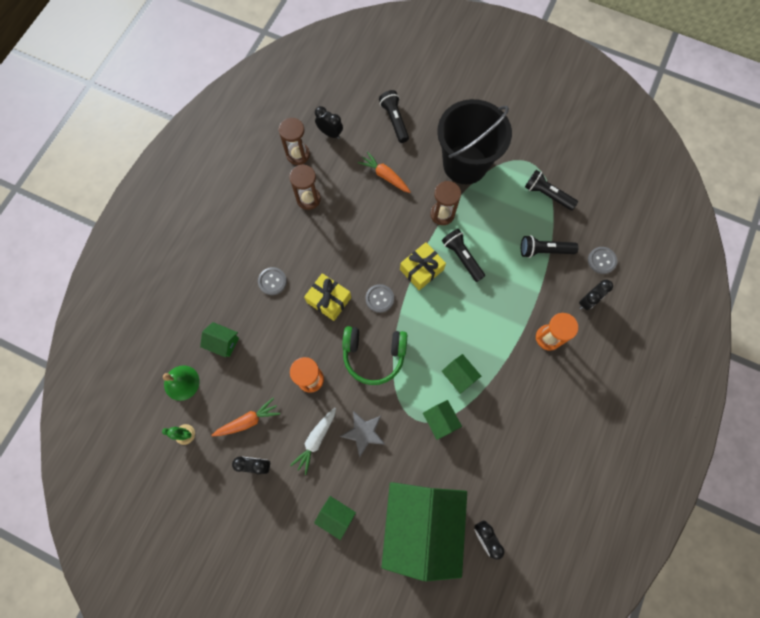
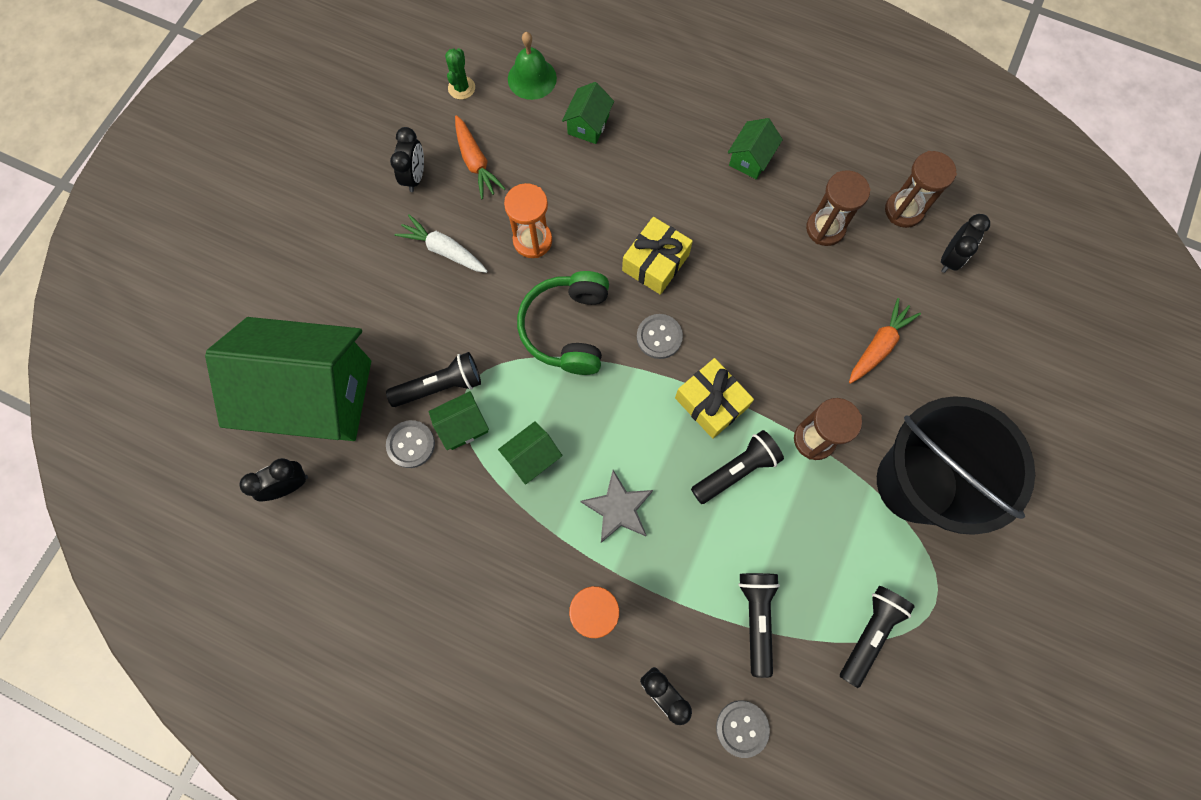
camera: 90 degrees right, 0 degrees up
(272, 281) = (683, 183): grey button -> grey button (411, 444)
(336, 516) = (338, 279): green house -> green house (750, 159)
(363, 433) = (450, 314): grey star -> grey star (618, 508)
(394, 120) = (989, 362): black flashlight -> black flashlight (440, 386)

